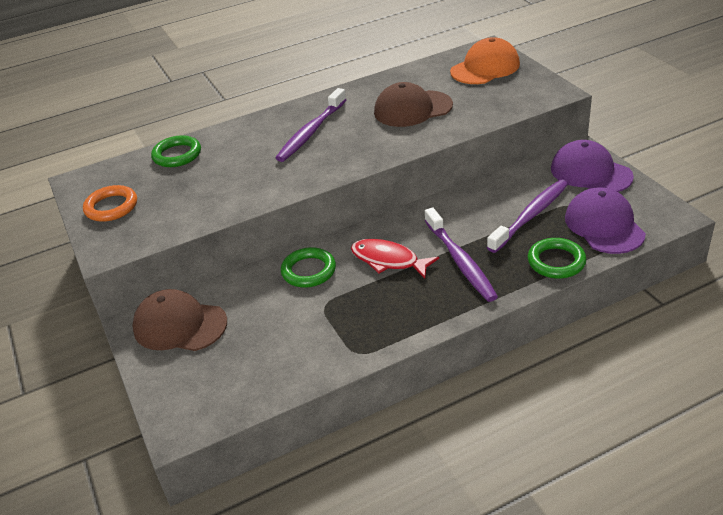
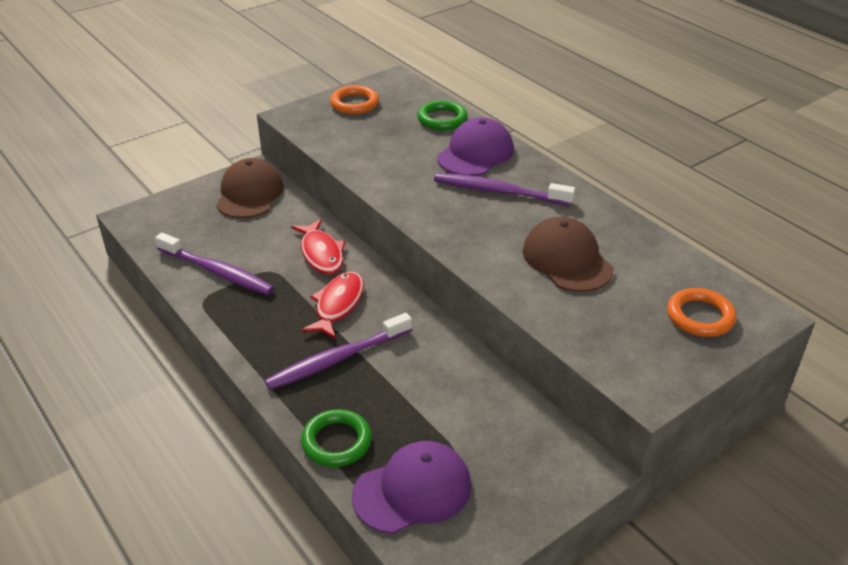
camera: 75 degrees right, 0 degrees up
(308, 271) = (321, 254): green ring -> red fish
(485, 68) = (700, 316): orange cap -> orange ring
(530, 216) = (427, 416): purple toothbrush -> purple toothbrush (217, 271)
(590, 172) = (536, 479): purple cap -> purple cap (475, 153)

